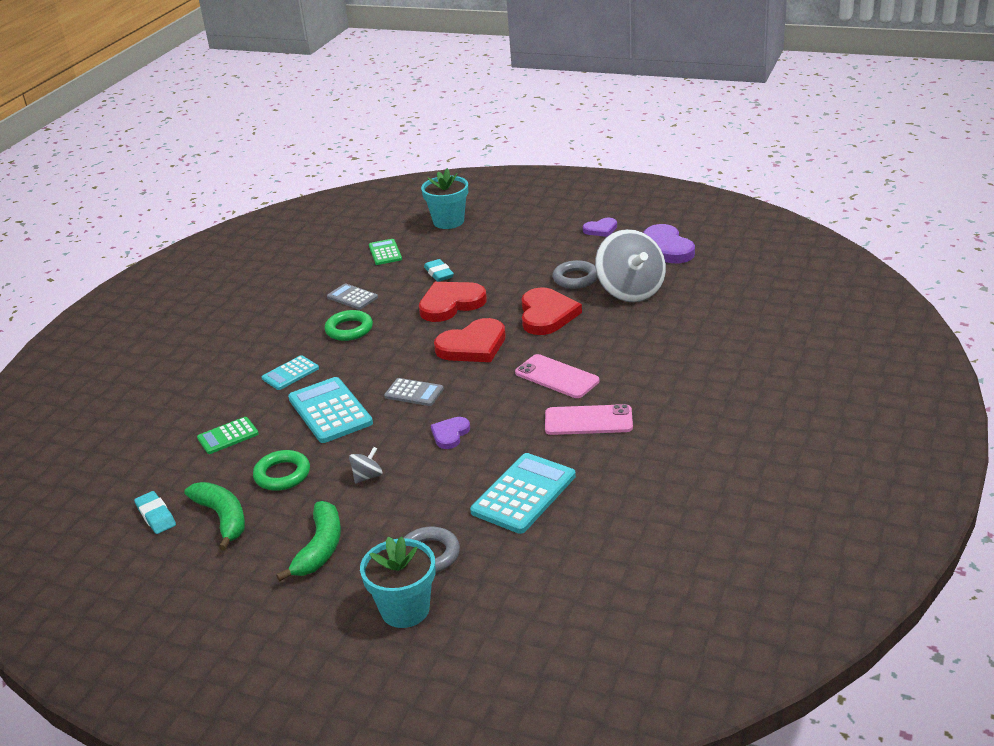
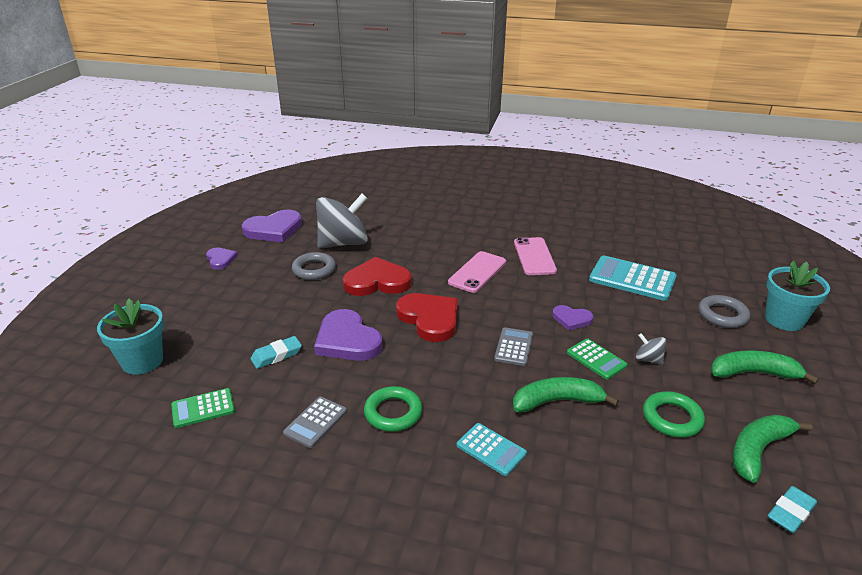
camera: 100 degrees left, 0 degrees up
(228, 436) = (628, 481): green calculator -> green calculator (596, 359)
(330, 411) = (557, 401): turquoise calculator -> green banana
(451, 304) = (347, 340): red heart -> purple heart

